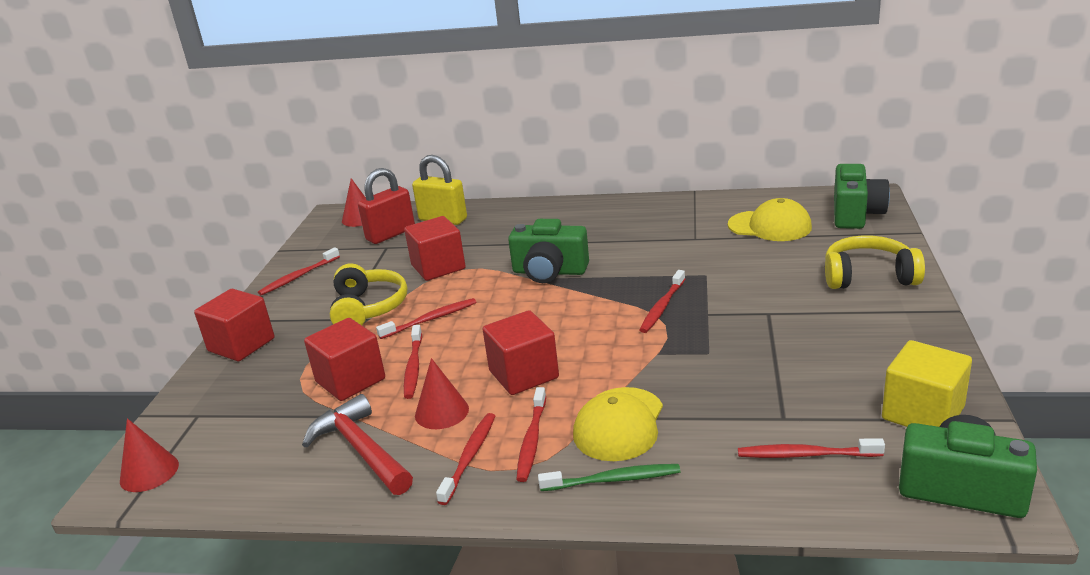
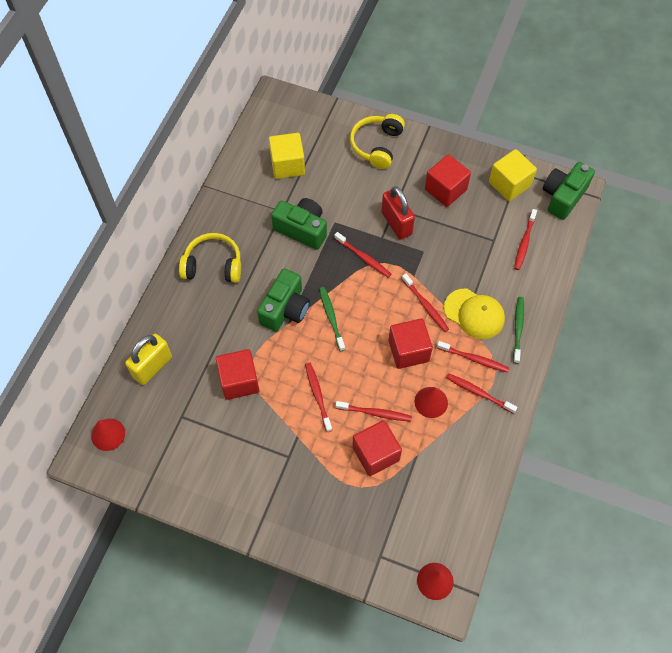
camera: 80 degrees left, 35 degrees up
(241, 345) = (296, 531): red cube -> red cube (445, 189)
(298, 277) = (201, 489): red toothbrush -> red toothbrush (426, 306)
(361, 450) = (453, 450): red hammer -> none
(368, 308) = (281, 437): yellow headphones -> yellow headphones (213, 265)
(390, 234) = (158, 411): red padlock -> red padlock (396, 223)
(551, 304) = (331, 317): none -> green toothbrush
(769, 226) = (287, 165): yellow cap -> yellow cube
(855, 214) = (296, 115): green camera -> green camera (302, 229)

